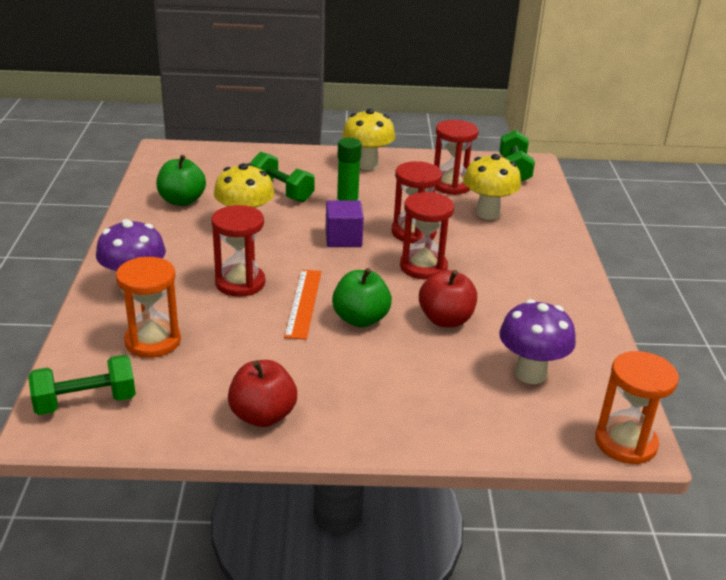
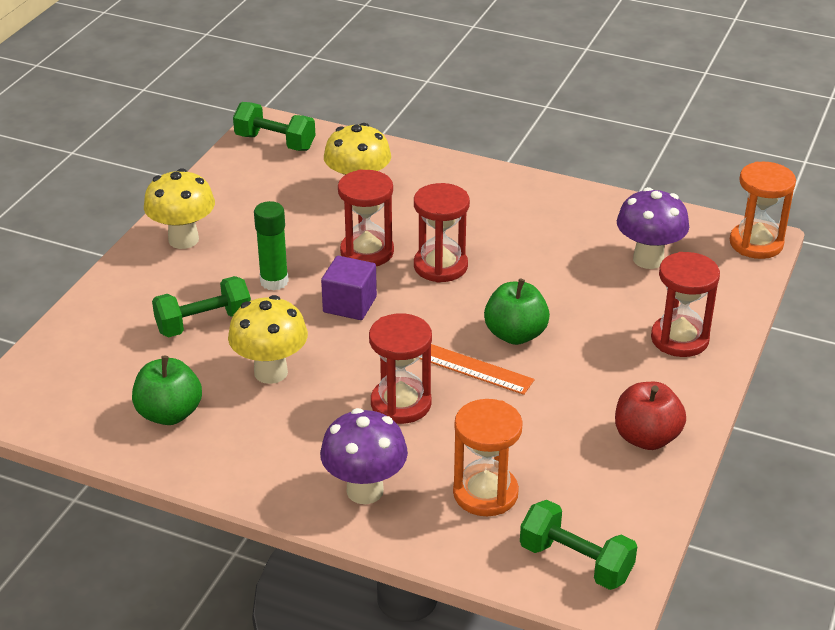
camera: 65 degrees left, 5 degrees up
(85, 402) = (575, 562): green dumbbell -> green dumbbell turned 60 degrees counterclockwise
(445, 319) = (543, 281): red apple -> none
(451, 185) = (279, 195): red hourglass -> red hourglass (679, 339)

